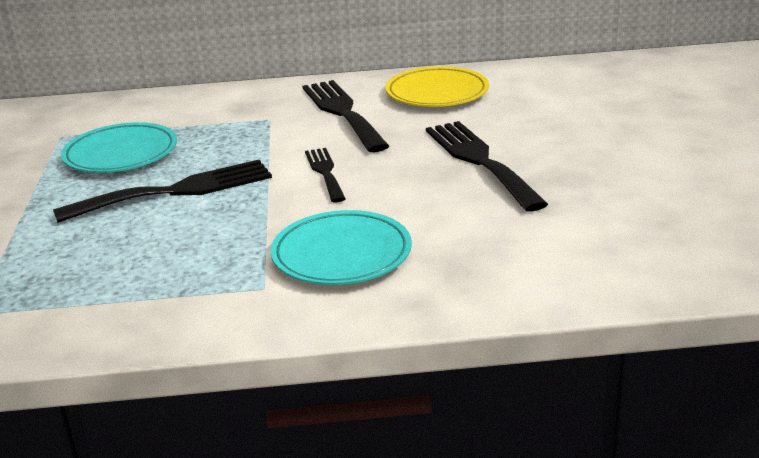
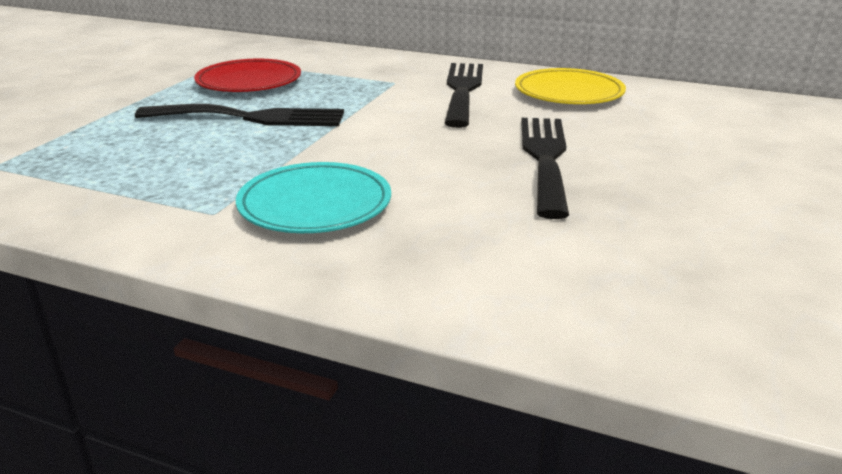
camera: 25 degrees right, 0 degrees up
(121, 154) = (249, 82): turquoise plate -> red plate
(325, 172) = (388, 133): black fork -> none

